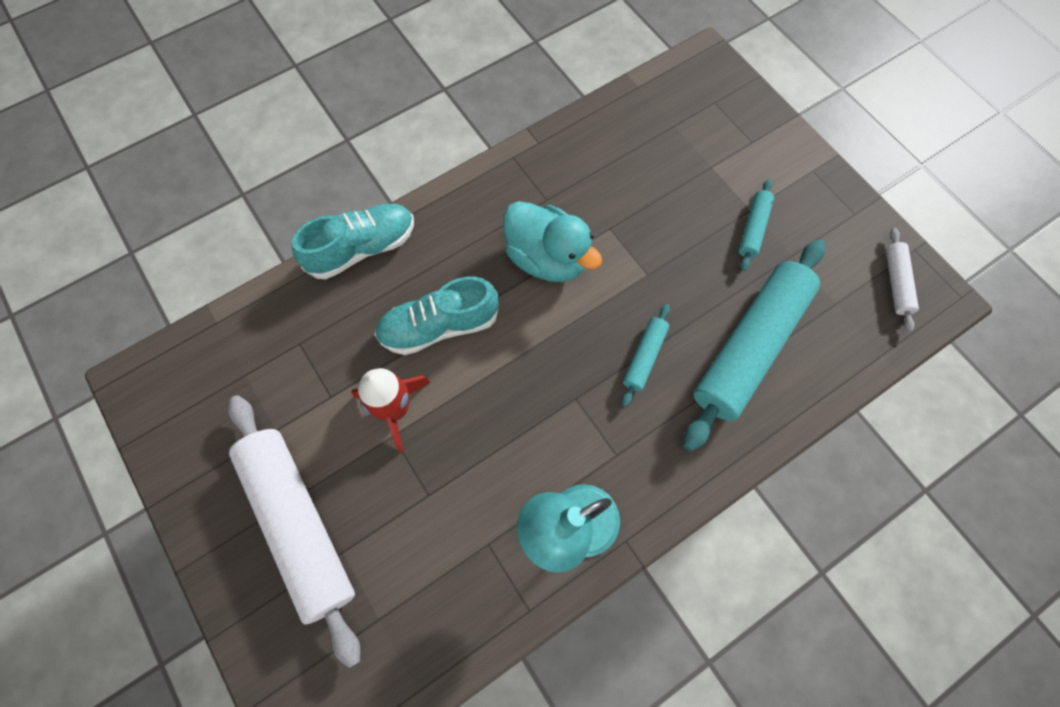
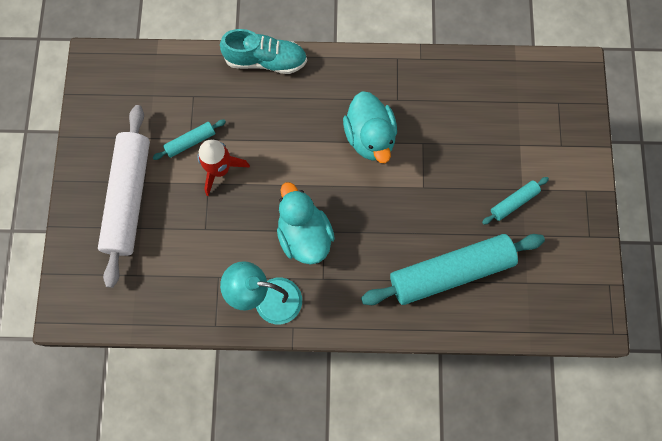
camera: 35 degrees right, 5 degrees up
(439, 326) = (277, 137): turquoise shoe -> none
(556, 418) = (304, 235): none -> turquoise duck
(644, 357) = (382, 235): turquoise rolling pin -> turquoise rolling pin (190, 142)
(896, 282) = (578, 296): white rolling pin -> none

